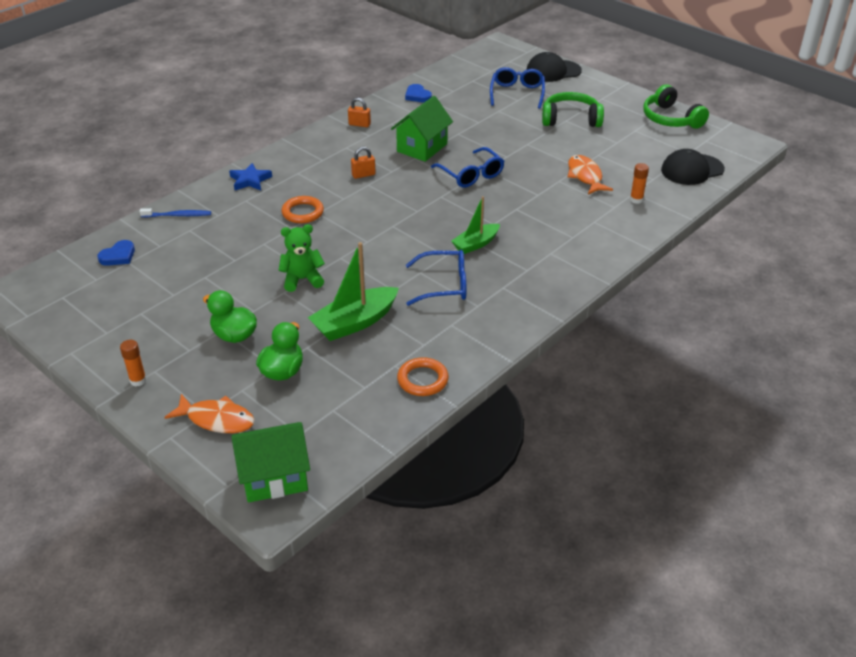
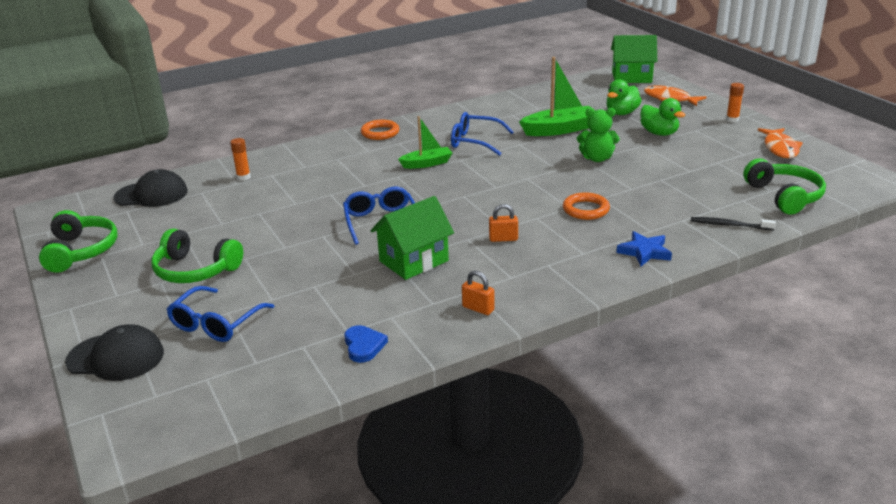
camera: 160 degrees left, 10 degrees down
(118, 256) = (784, 196): blue heart -> green headphones
(178, 215) = (729, 225): blue toothbrush -> black toothbrush
(422, 380) = (522, 100): orange ring -> orange ring (380, 133)
(585, 176) = (263, 203): orange fish -> orange fish (780, 148)

